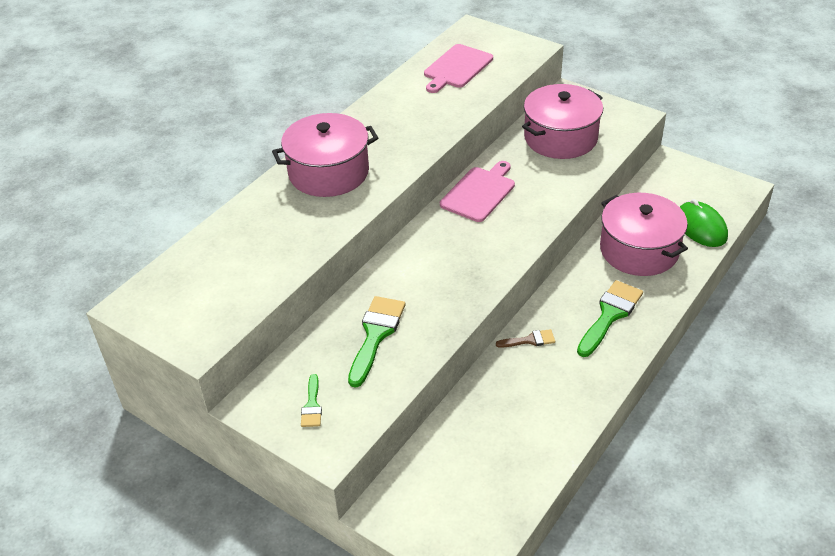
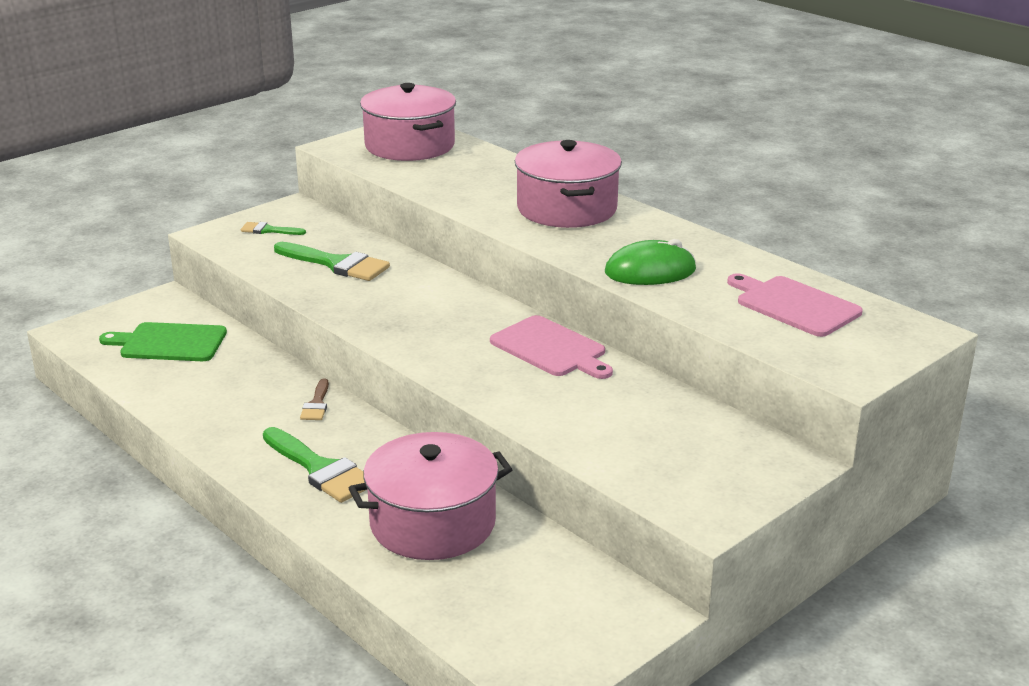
camera: 100 degrees right, 15 degrees down
(468, 470) = (169, 343): none -> green cutting board
(560, 138) = (662, 432): pink pot -> pink pot (409, 145)
(701, 227) = (456, 600): green mouse -> green mouse (650, 271)

